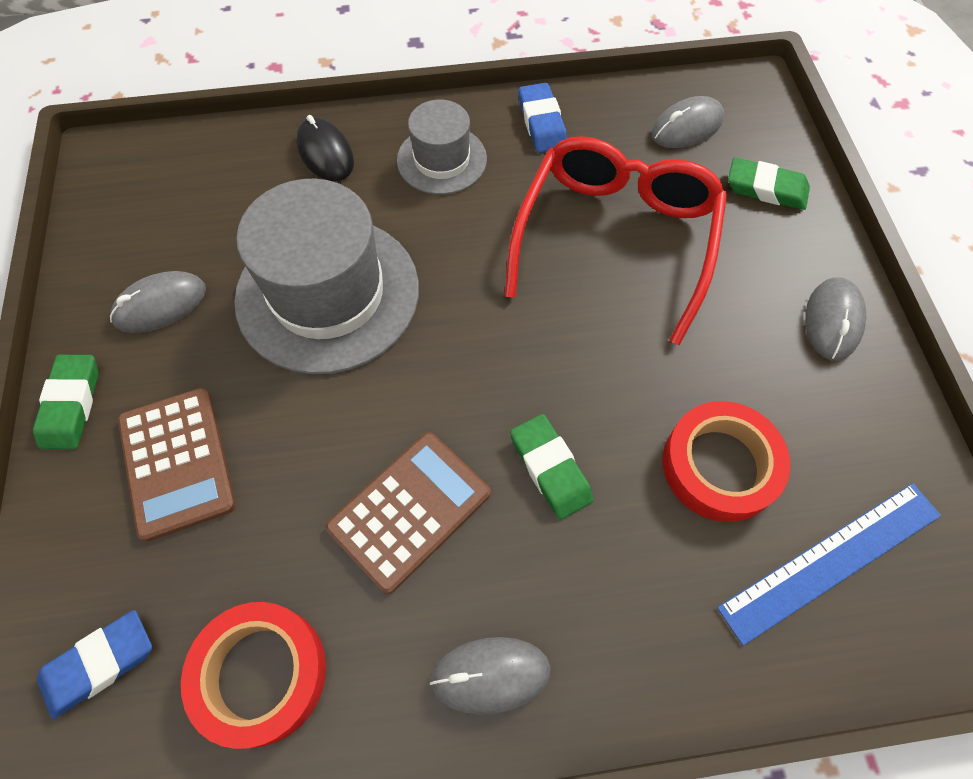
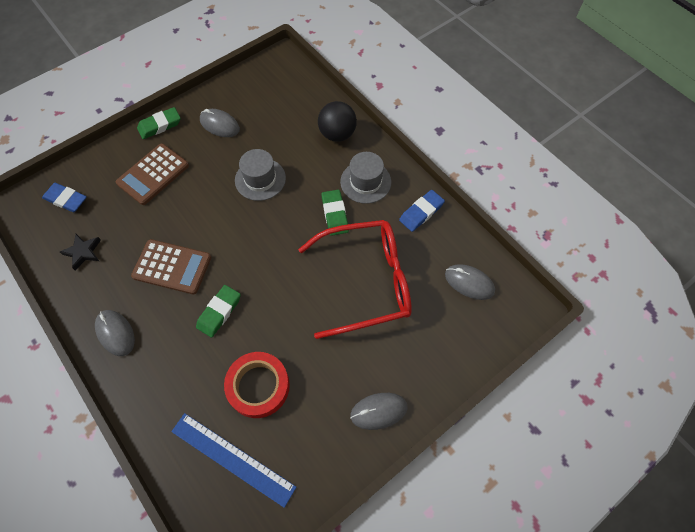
camera: 60 degrees right, 0 degrees up
(260, 674) = (83, 252): red tape -> black star
(325, 153) = (337, 134): black mouse -> black ball
(328, 293) = (260, 179): grey hat -> grey hat, size x0.55
(766, 188) = (451, 342): green eraser -> green eraser (335, 214)

